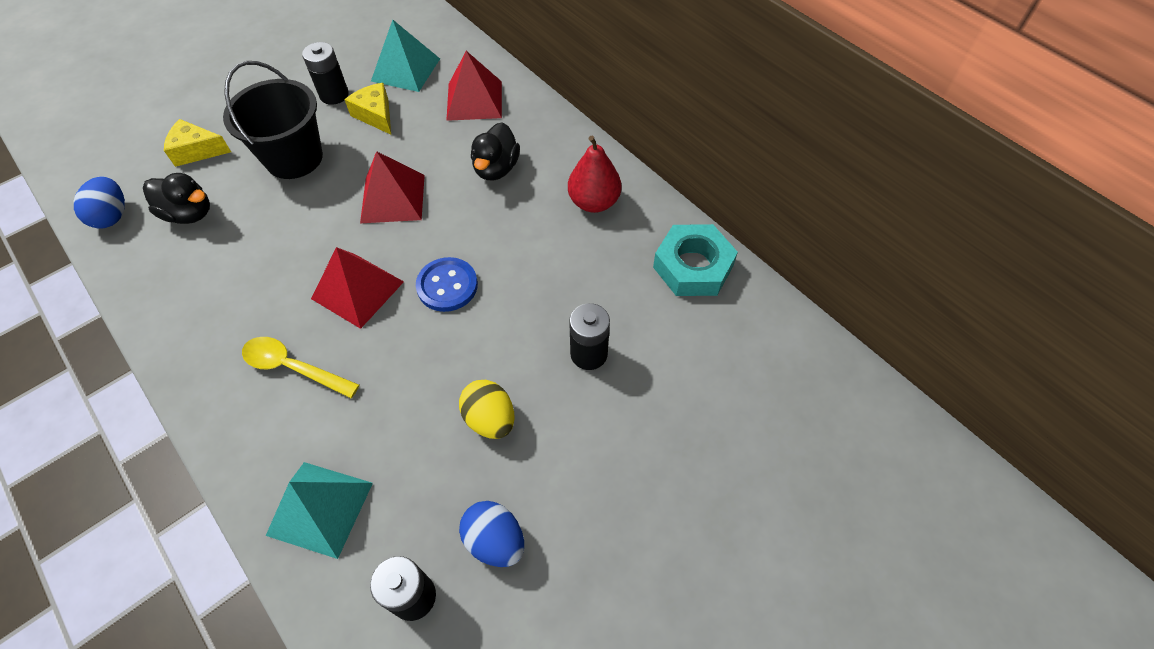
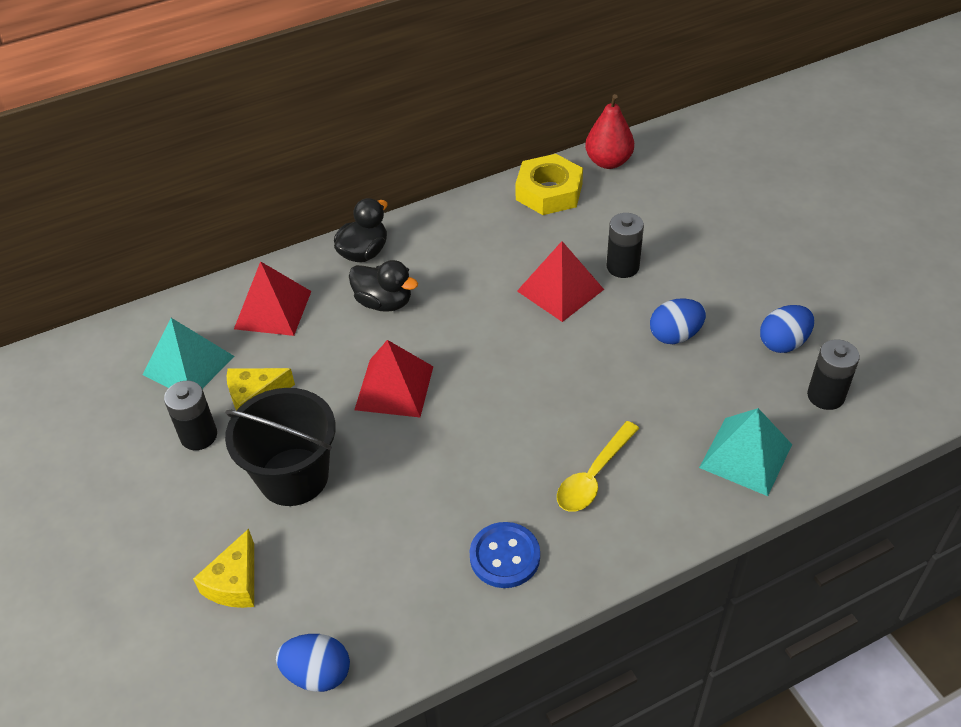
camera: 75 degrees left, 10 degrees down
(189, 214) = (346, 584): black duck -> black duck (364, 253)
(357, 290) = (510, 422): red pyramid -> red pyramid (560, 290)
(447, 286) = (525, 352): blue button -> blue button (504, 556)
(490, 419) = (675, 335): yellow egg -> blue egg
(594, 202) = (455, 239): red pear -> red pear (608, 162)
(693, 266) = (549, 192): turquoise nut -> yellow nut

